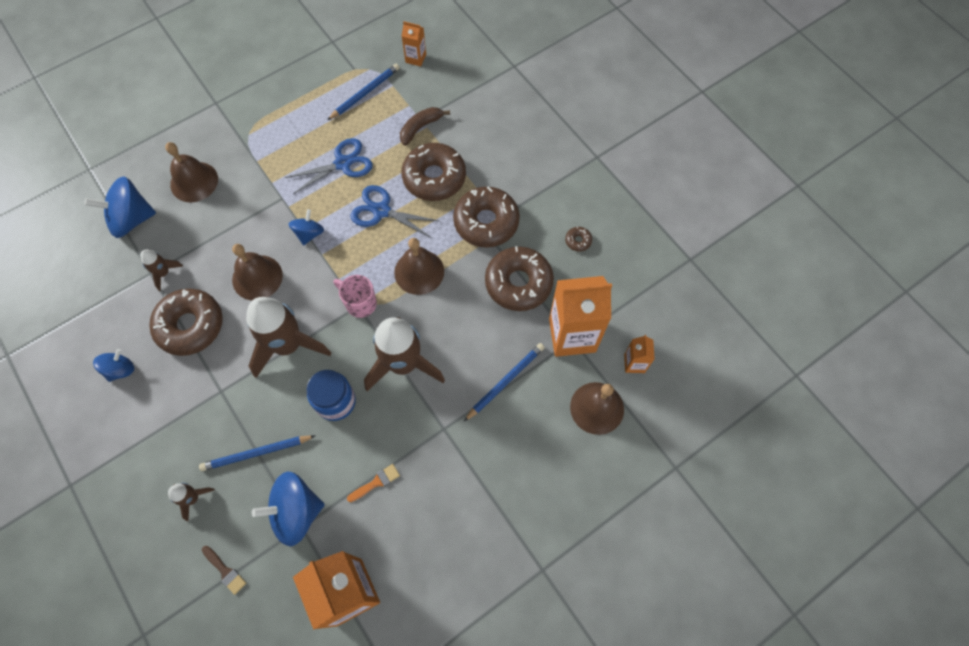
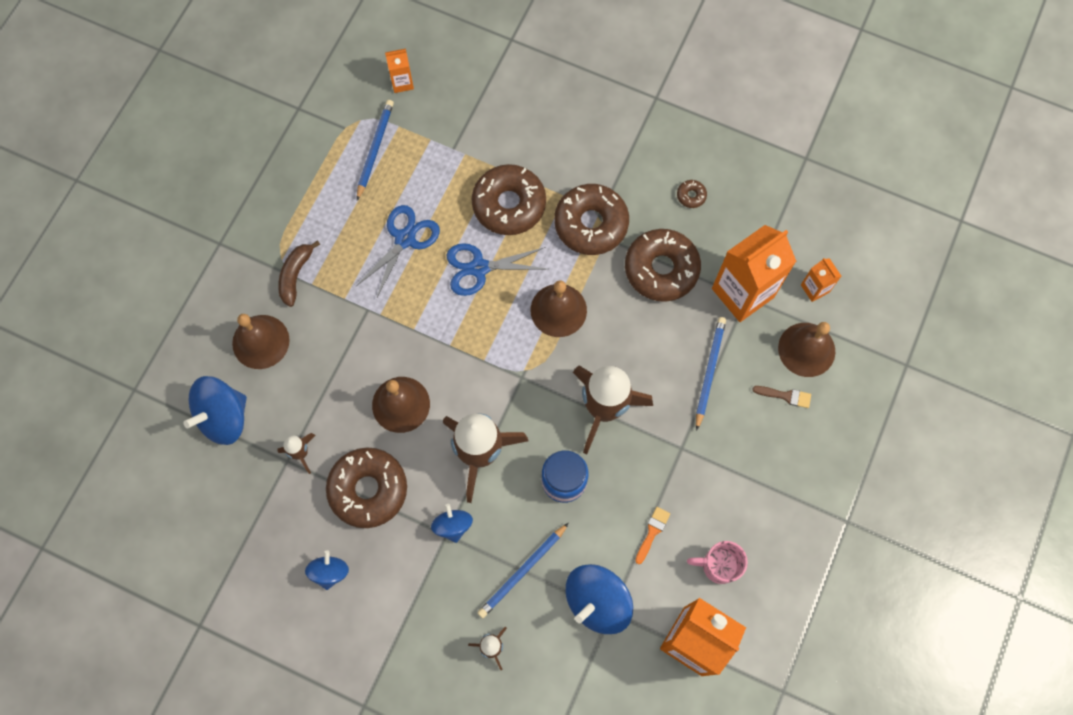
camera: 30 degrees left, 5 degrees up
(225, 571) = (569, 691): brown brush -> brown brush (785, 396)
(309, 234) = (422, 331): blue spinning top -> blue spinning top (453, 525)
(360, 303) = (522, 373): pink mug -> pink mug (718, 565)
(420, 128) = (459, 158): brown banana -> brown banana (295, 275)

